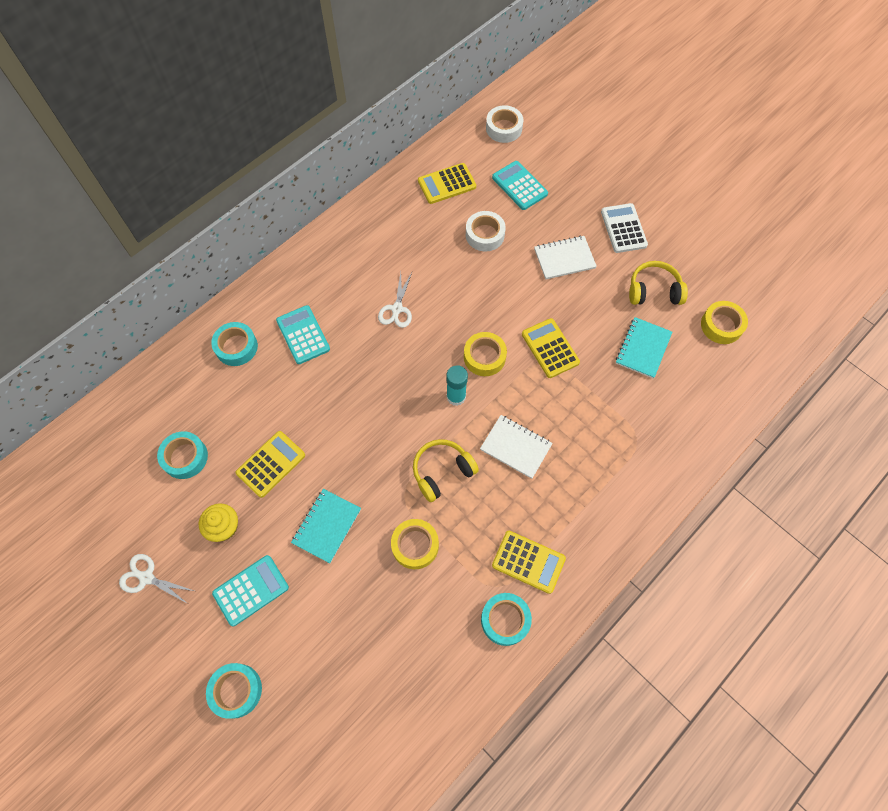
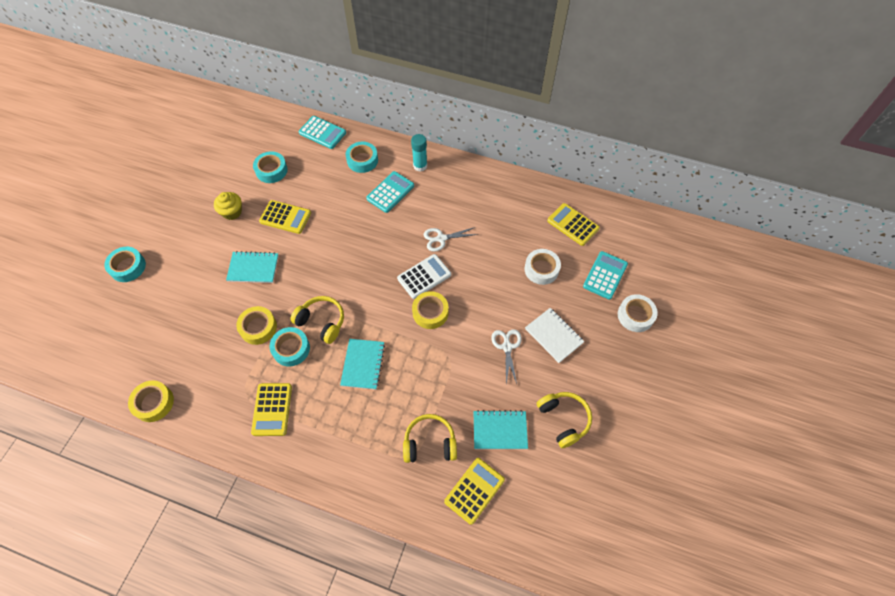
camera: 65 degrees right, 5 degrees down
(147, 578) = (185, 189): white scissors -> white scissors (507, 347)
(251, 590) = (194, 245): turquoise calculator -> turquoise calculator (322, 133)
(456, 397) = (387, 307): turquoise glue stick -> turquoise glue stick (420, 166)
(504, 128) = (655, 242): white tape -> white tape (635, 315)
(505, 620) = (221, 410): turquoise tape -> turquoise tape (291, 349)
(515, 447) = (363, 364): white notebook -> turquoise notebook
(550, 348) = (462, 356): yellow calculator -> yellow calculator (474, 490)
(623, 228) = (613, 371): white calculator -> white calculator (424, 276)
(631, 416) = (430, 443): none -> yellow headphones
(721, 325) = (560, 492): yellow tape -> yellow tape (154, 403)

